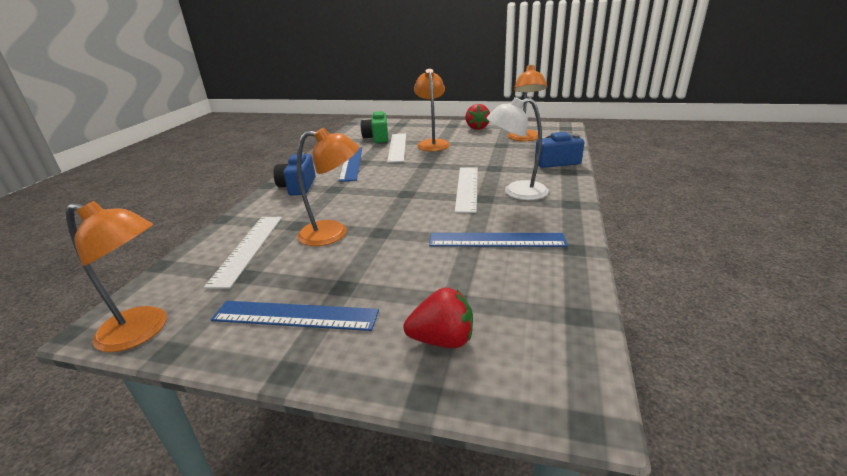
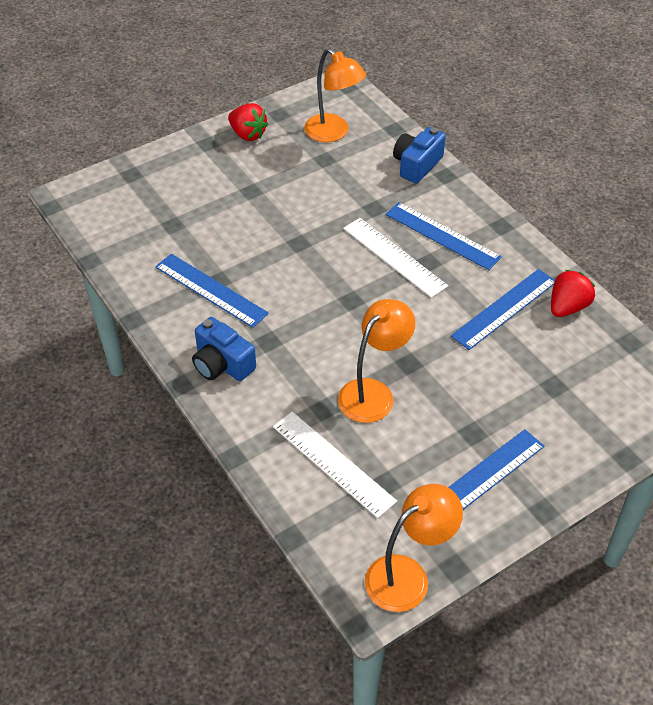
camera: 50 degrees left, 20 degrees up
(377, 138) = (153, 222): green camera -> none
(397, 147) = (213, 228): white ruler -> none
(432, 143) = (244, 197): orange lamp -> none
(442, 340) = (588, 418): red strawberry -> red strawberry (567, 307)
(516, 192) = (442, 236): white lamp -> blue ruler

